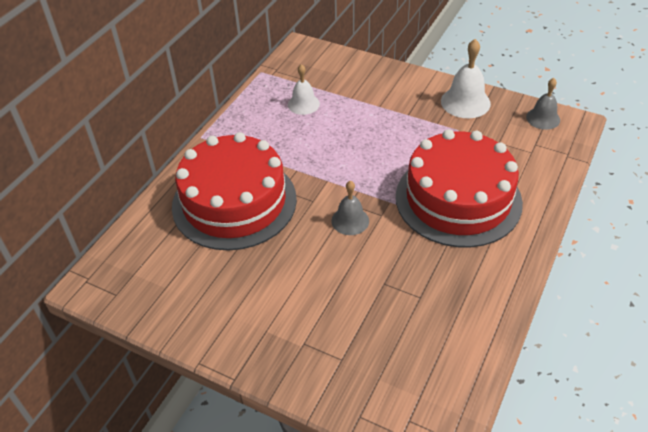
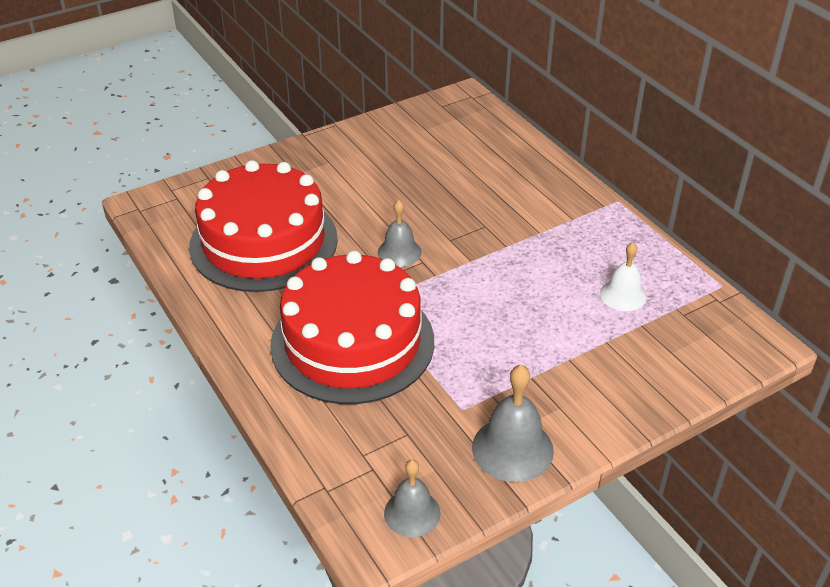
camera: 120 degrees right, 5 degrees down
(234, 202) = (494, 191): red cake -> red cake (264, 242)
(465, 102) = (512, 449): white bell -> grey bell

